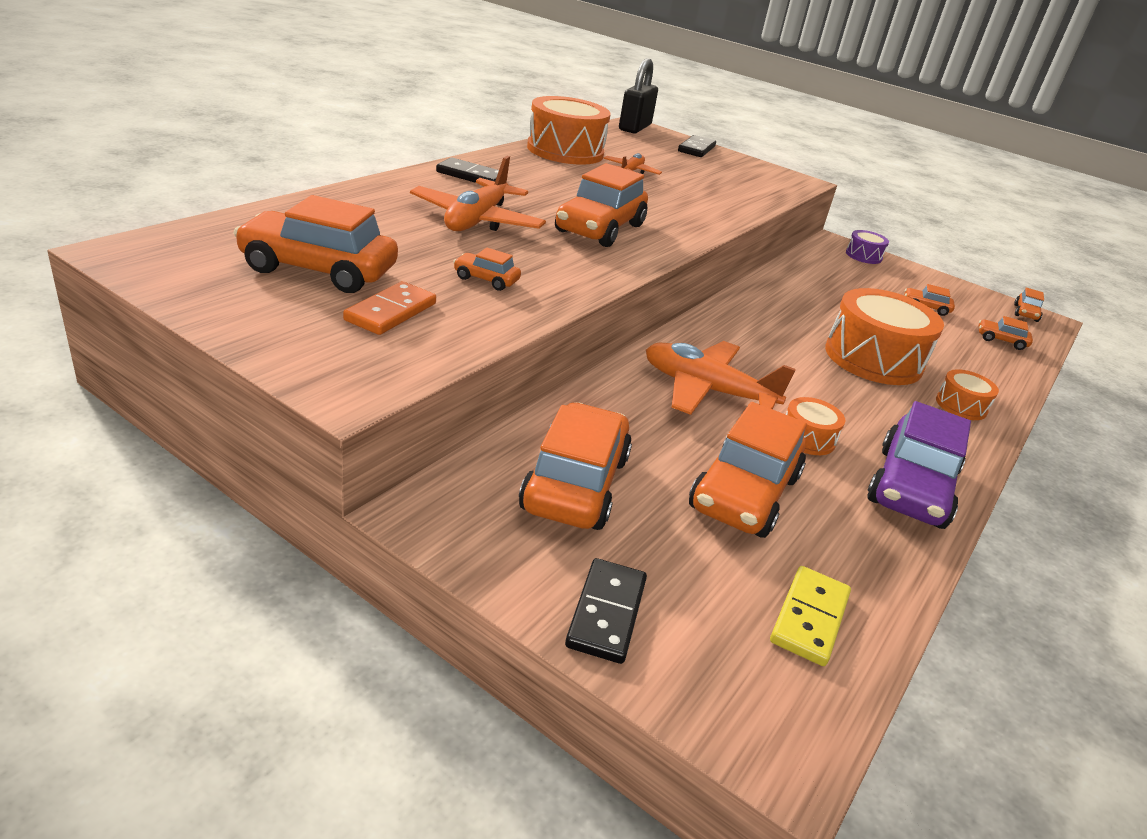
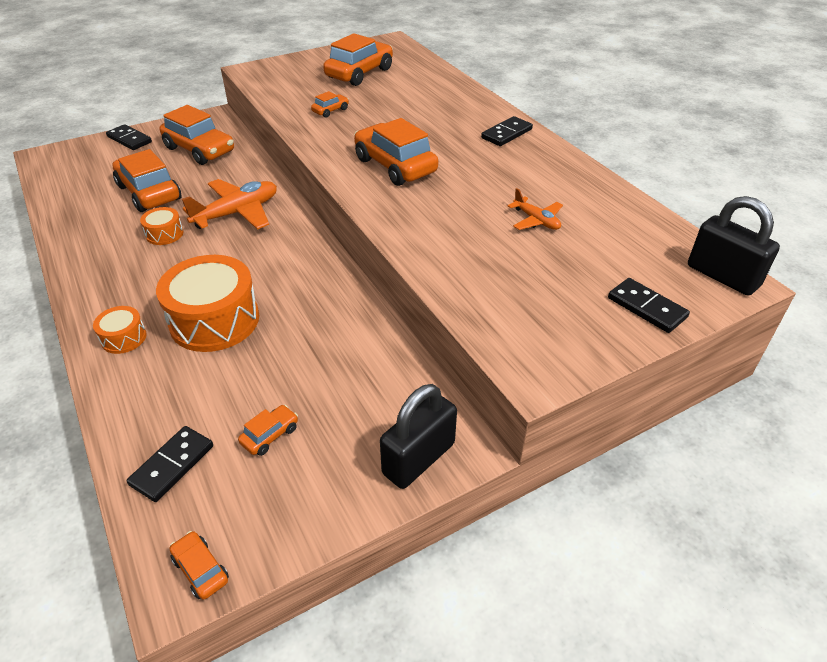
camera: 120 degrees right, 10 degrees up
(390, 312) = (307, 84): orange domino -> none
(477, 220) = (417, 122): orange plane -> none
(565, 151) = (591, 194): orange drum -> none
(809, 618) = (73, 181): yellow domino -> none
(863, 256) = (418, 458): purple drum -> black padlock
(911, 487) = (92, 255): purple car -> none
(1001, 340) = (172, 465): orange car -> black domino

